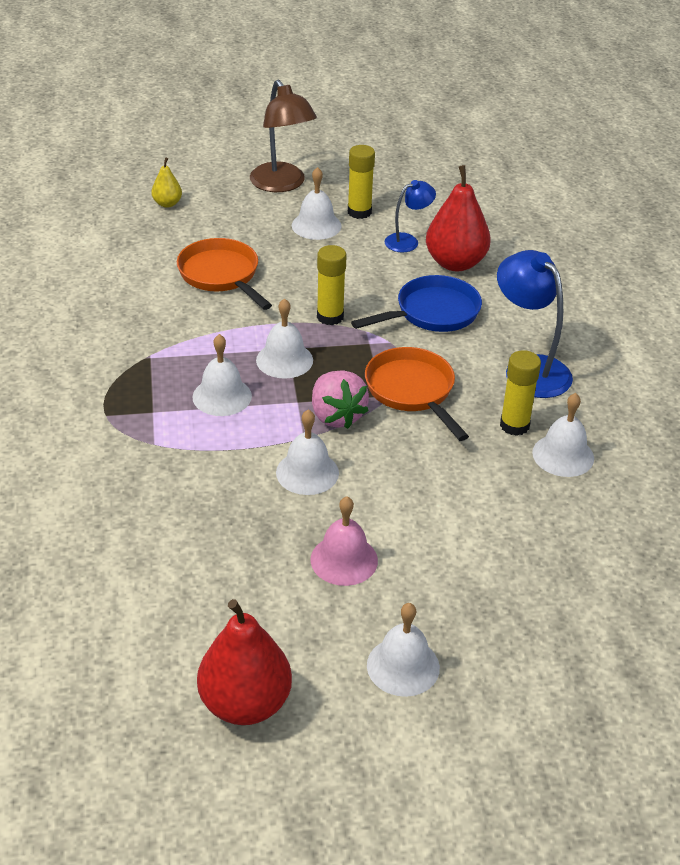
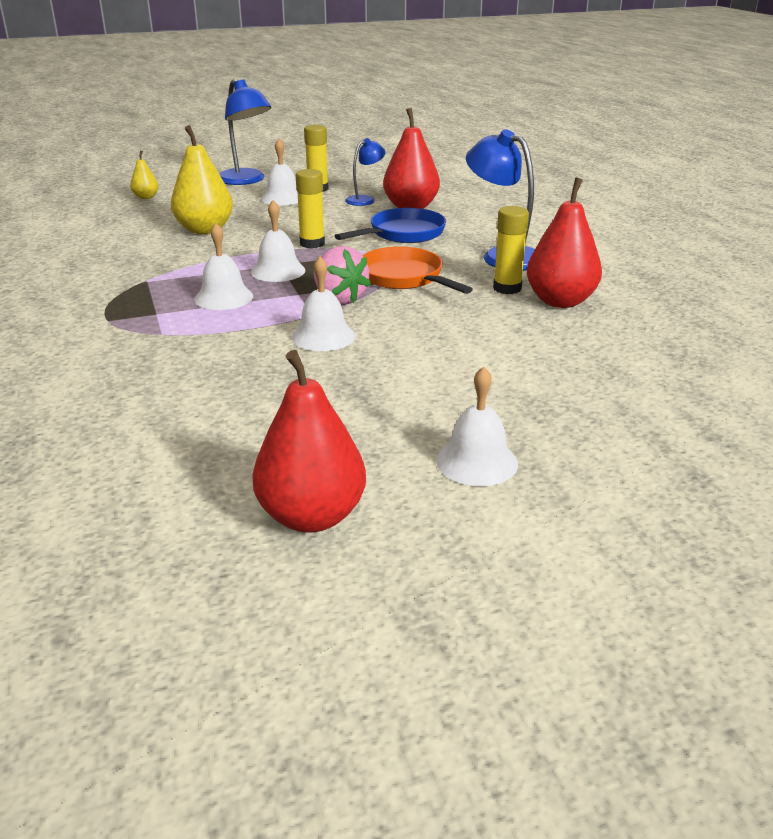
camera: 10 degrees left, 10 degrees down
(221, 275) = (204, 230): orange pan -> yellow pear
(282, 184) = (246, 181): brown lamp -> blue lamp
(344, 560) = (382, 390): pink bell -> none
(563, 455) = (560, 301): white bell -> red pear

